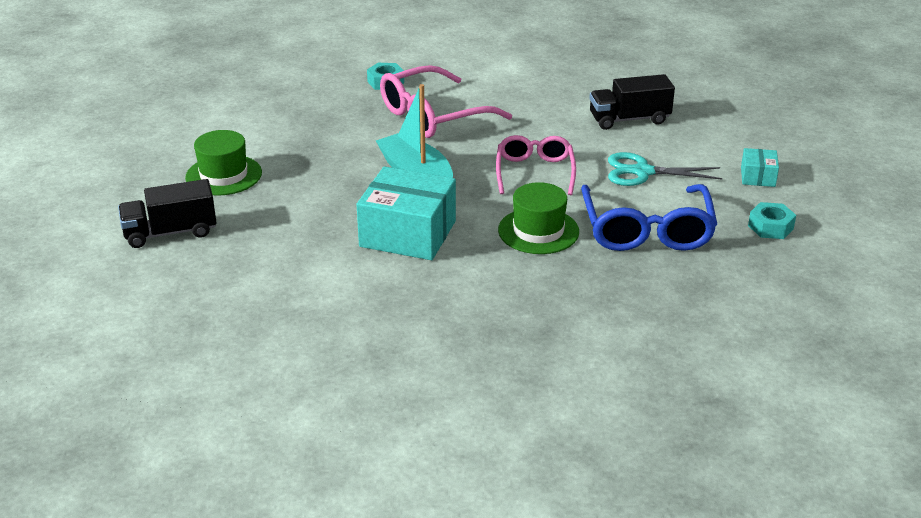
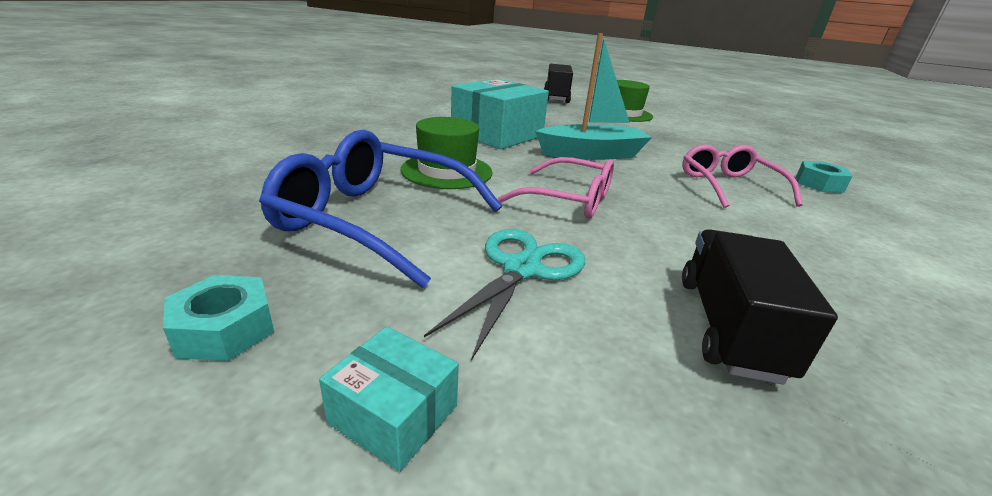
camera: 110 degrees right, 5 degrees down
(433, 116) = (729, 186): pink glasses -> pink glasses, size x0.66

